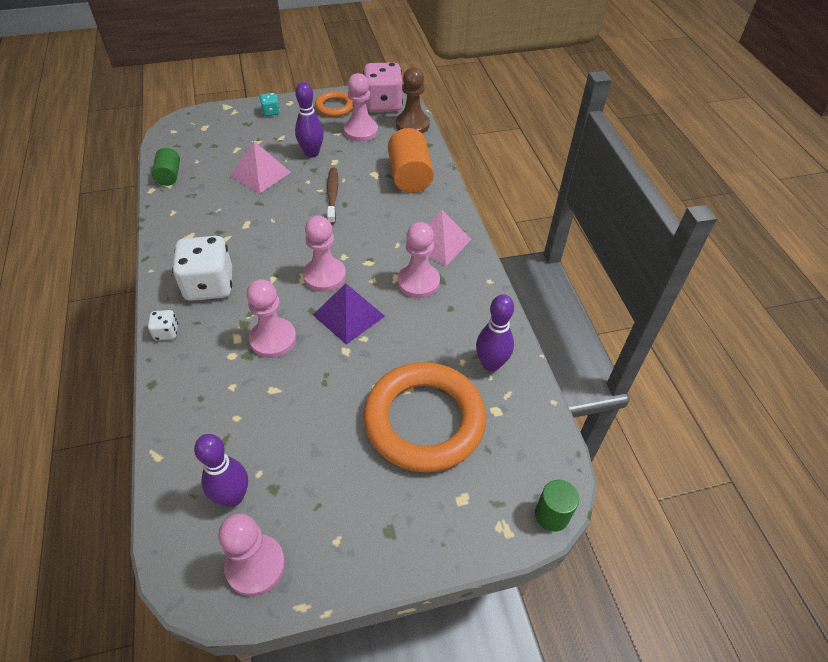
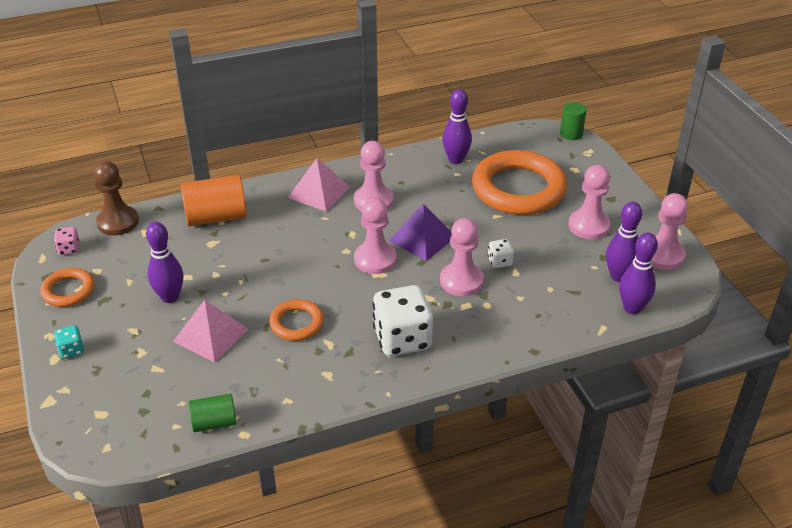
camera: 95 degrees left, 10 degrees down
(166, 332) = (471, 356): white dice -> white dice (499, 262)
(174, 497) = (632, 308): none -> purple bowling pin
(256, 220) = (296, 323): none -> orange ring
(332, 195) = (251, 270): brown toothbrush -> none
(361, 131) = (127, 262): pink pawn -> pink pawn (588, 226)
(383, 104) = (69, 249): pink dice -> pink dice, size x0.45

